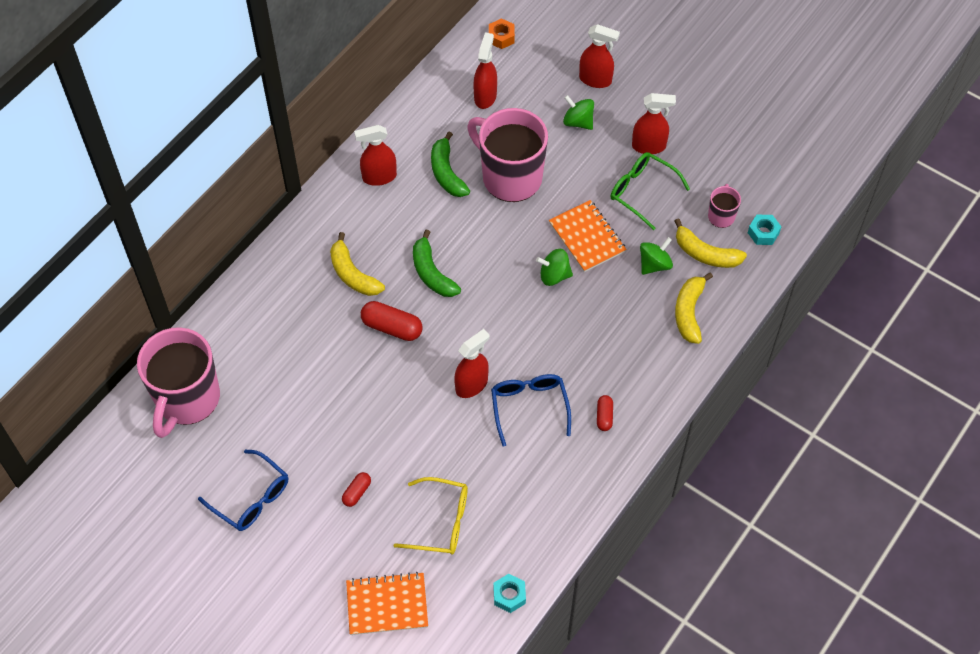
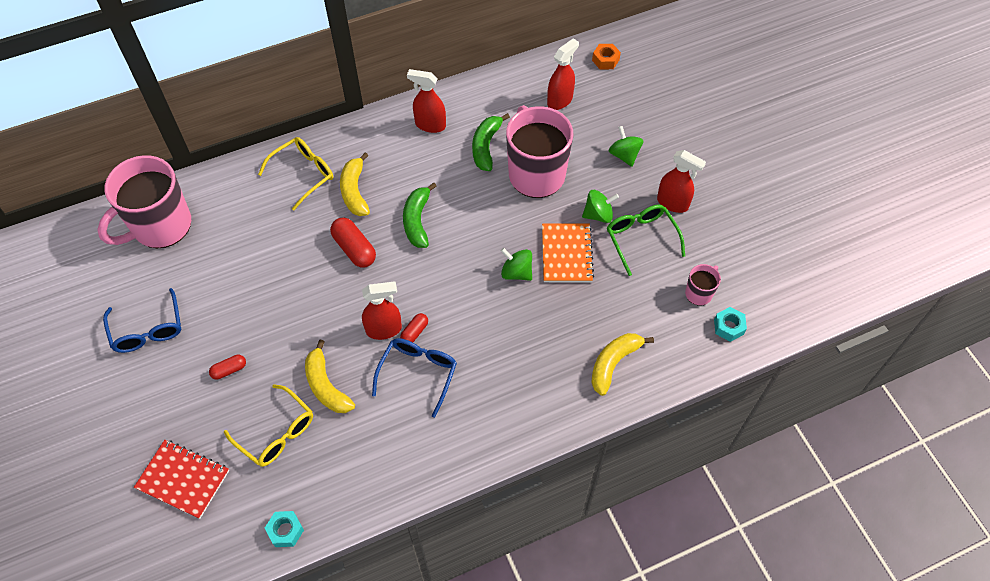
camera: 30 degrees right, 0 degrees up
(291, 282) = (303, 174): none -> yellow glasses
(387, 605) = (183, 479): orange notebook -> red notebook
(595, 80) = (662, 128): red spray bottle -> none
(604, 416) = (476, 416): red capsule -> red capsule (415, 332)
(654, 264) = (610, 306): green spinning top -> green spinning top (598, 215)
(705, 254) = (663, 319): yellow banana -> yellow banana (326, 386)

